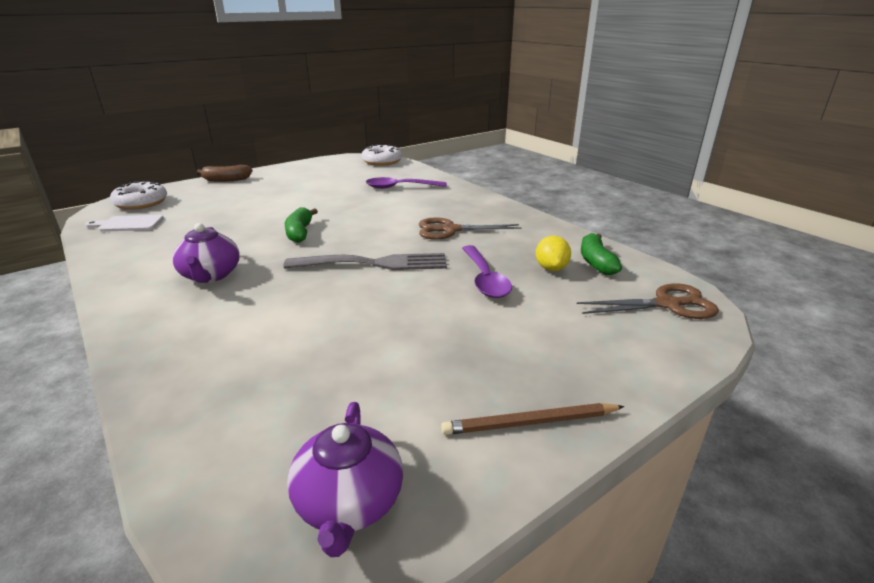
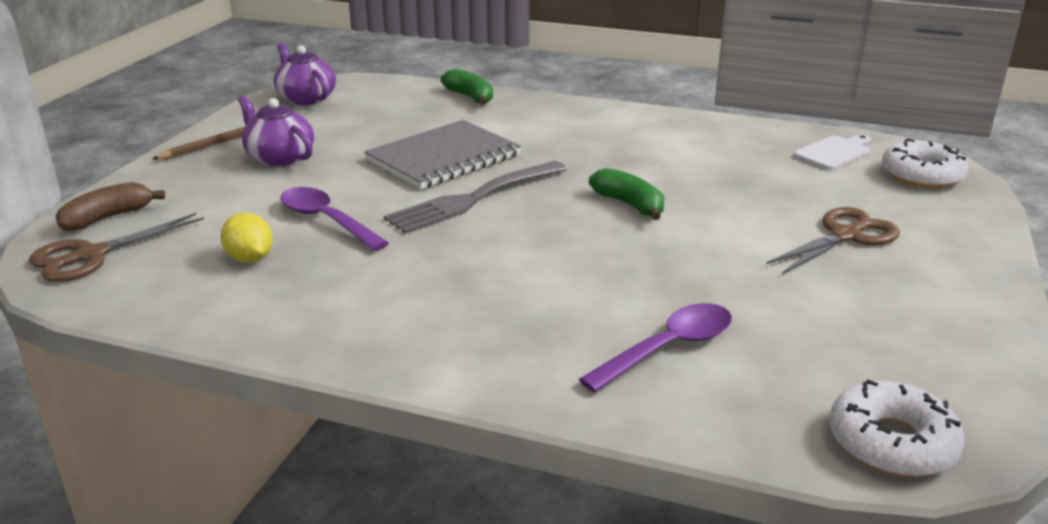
camera: 145 degrees right, 0 degrees up
(211, 275) = (608, 143): purple teapot -> purple teapot (279, 157)
(226, 180) = (971, 249): brown banana -> brown banana (108, 218)
(340, 306) = (443, 157): none -> grey notebook
(450, 230) = (442, 275): brown scissors -> brown scissors (845, 236)
(596, 262) = (187, 288): green banana -> green banana (470, 97)

